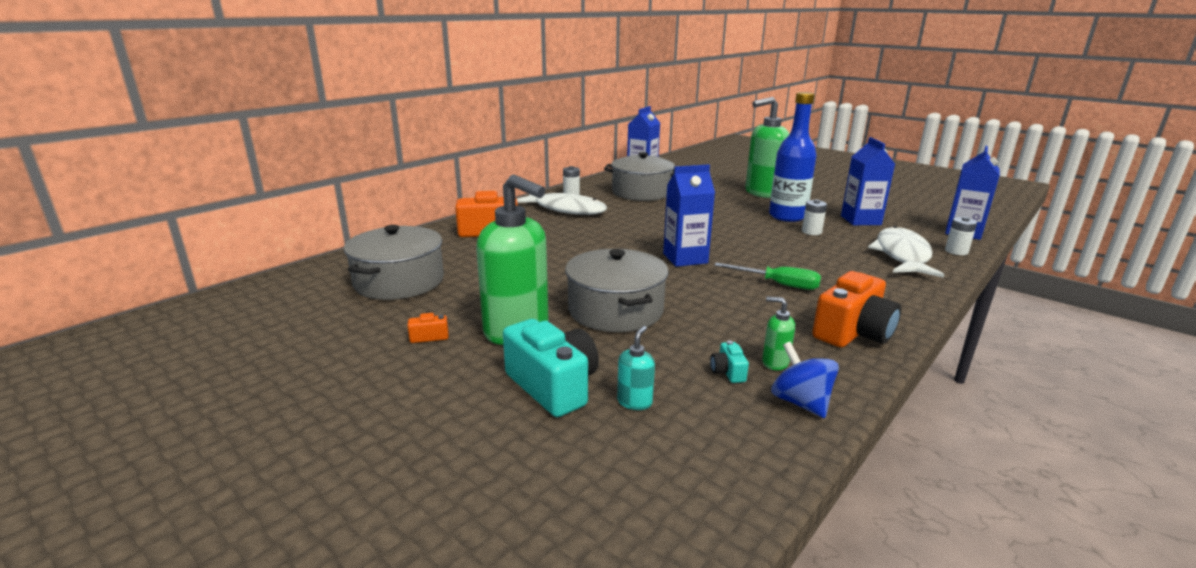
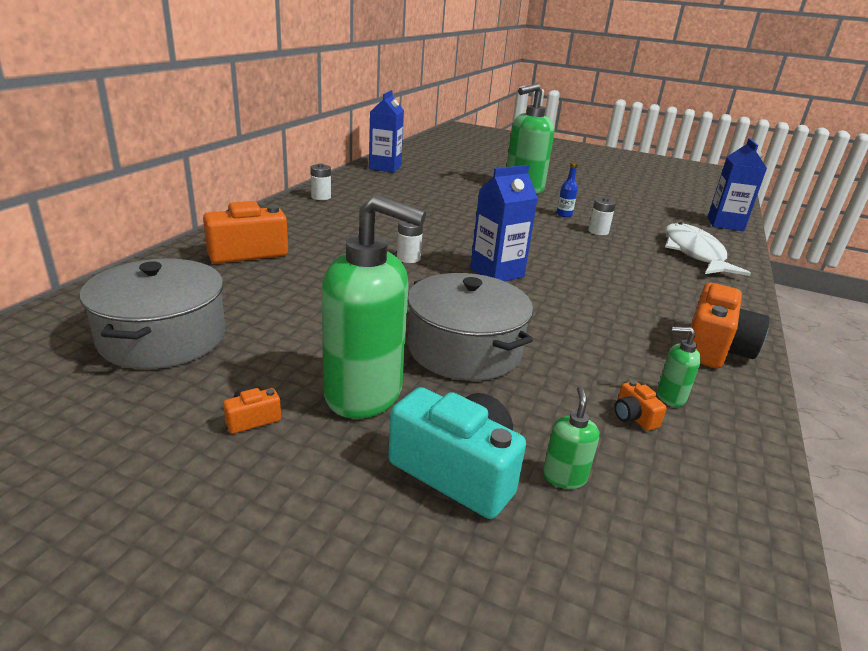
camera: 20 degrees left, 5 degrees up
(566, 209) = (326, 217): white fish -> none
(634, 402) = (564, 476): turquoise soap dispenser -> green soap dispenser
(641, 192) = (399, 192): grey pot -> none
(728, 372) = (633, 417): turquoise camera -> orange camera
(778, 284) = (609, 297): green screwdriver -> none
(787, 216) = (564, 215): blue bottle -> blue bottle, size x0.41
(800, 402) = (727, 445): blue spinning top -> none
(860, 220) = (632, 216): blue carton -> none
(956, 251) = (734, 245): white battery -> white battery (408, 258)

